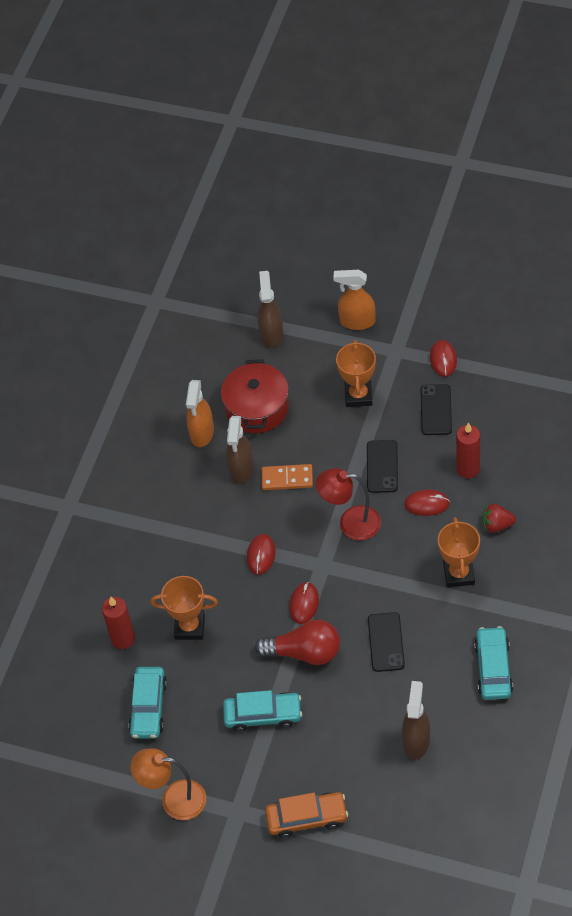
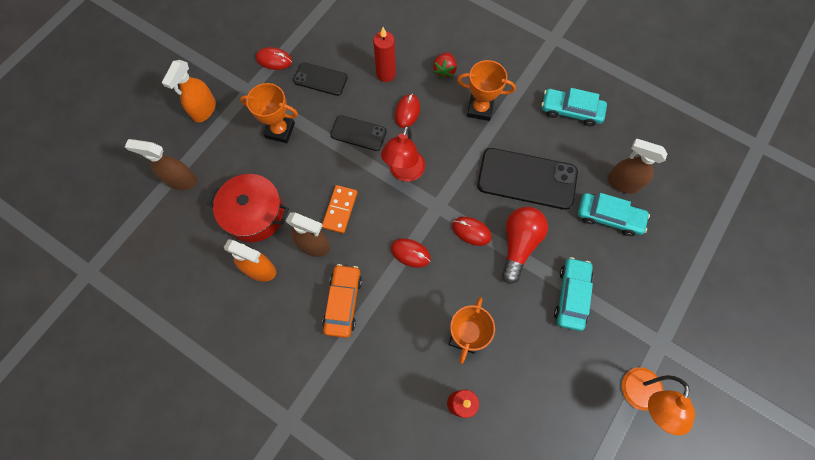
camera: 80 degrees left, 15 degrees up
(148, 707) = (539, 397): turquoise car -> turquoise car (609, 217)
(307, 818) = (677, 286): orange car -> orange car (343, 302)
(386, 642) = (527, 179): black phone -> black phone, size x1.76

